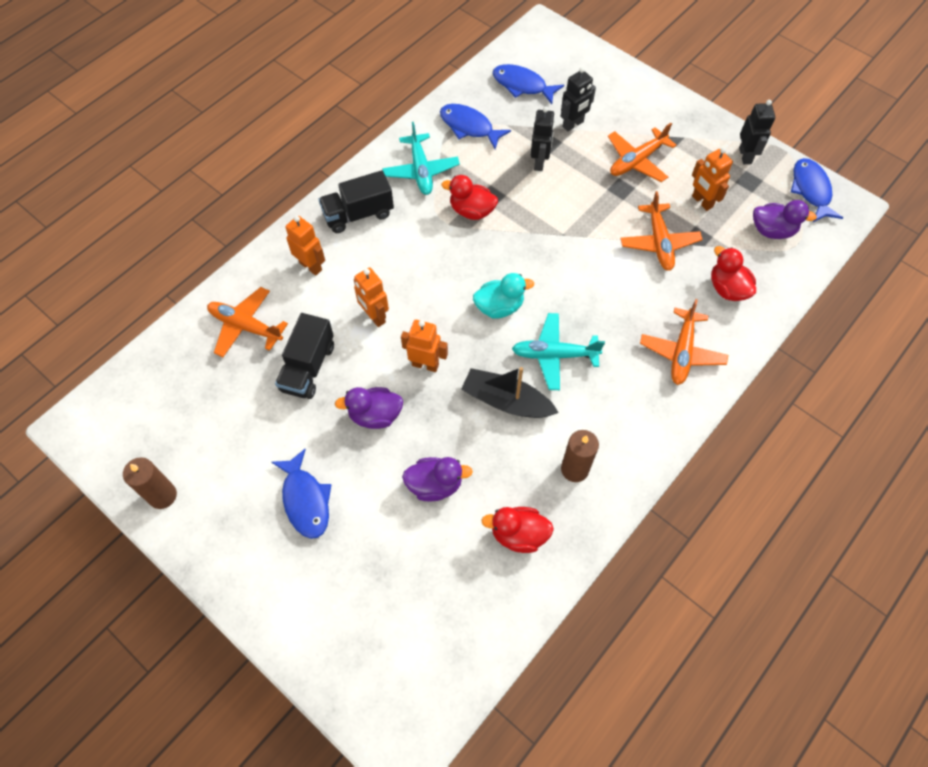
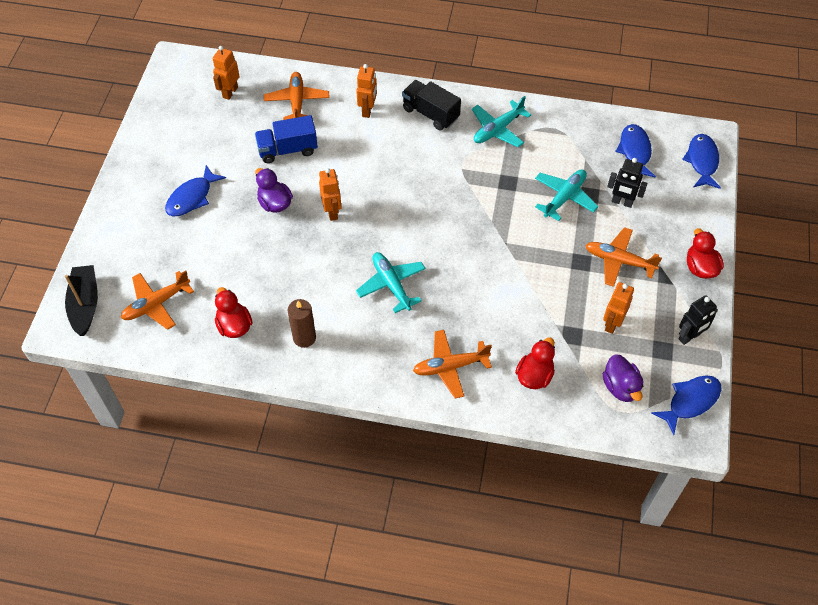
camera: 60 degrees right, 5 degrees down
(162, 495) = (154, 126): brown candle -> none
(308, 367) = (287, 150): black truck -> blue truck
(374, 317) = (351, 165): orange robot -> orange robot (230, 92)
(435, 485) = (243, 261): purple duck -> none
(469, 127) = (563, 138): blue fish -> blue fish (702, 161)
(471, 211) = (484, 177): red duck -> red duck (700, 267)
(499, 307) = (410, 233): turquoise duck -> none
(506, 401) = (333, 272): black boat -> black boat (85, 304)
(539, 162) = (564, 197): black robot -> turquoise plane
(659, 243) = (545, 310): orange plane -> orange plane (156, 304)

